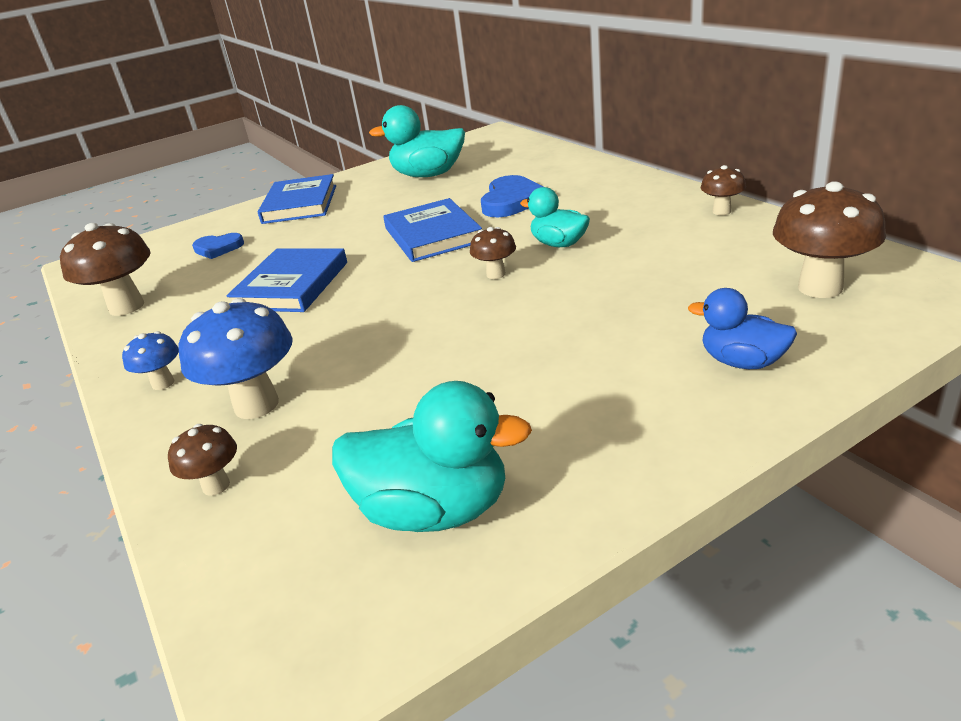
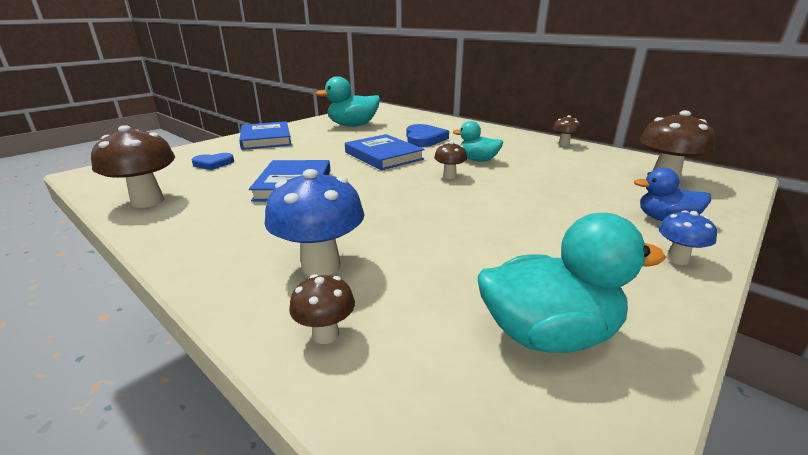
camera: 20 degrees left, 5 degrees down
(163, 383) = (217, 254): blue mushroom -> blue mushroom (677, 259)

